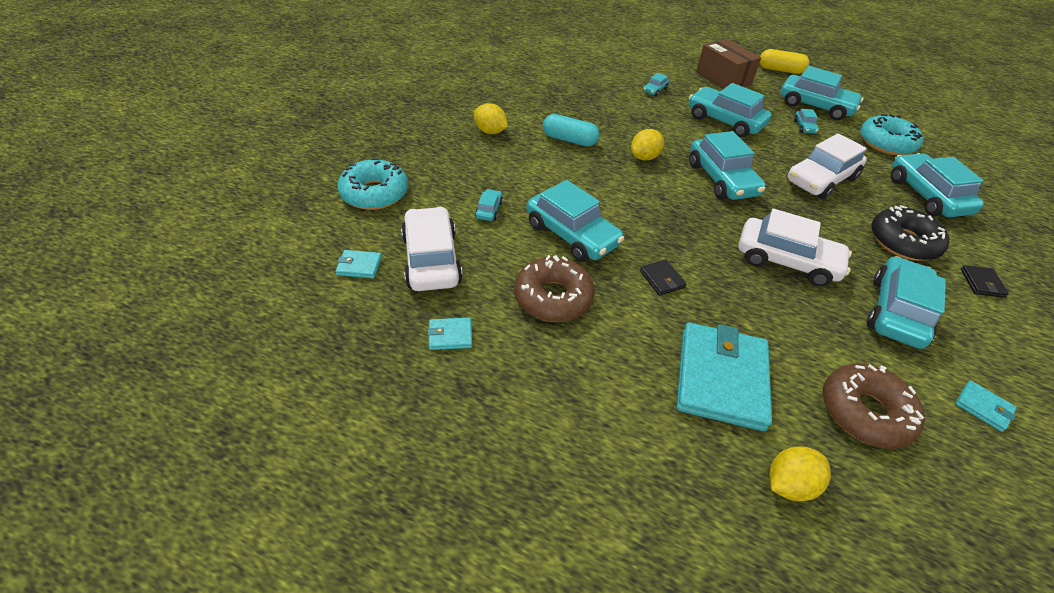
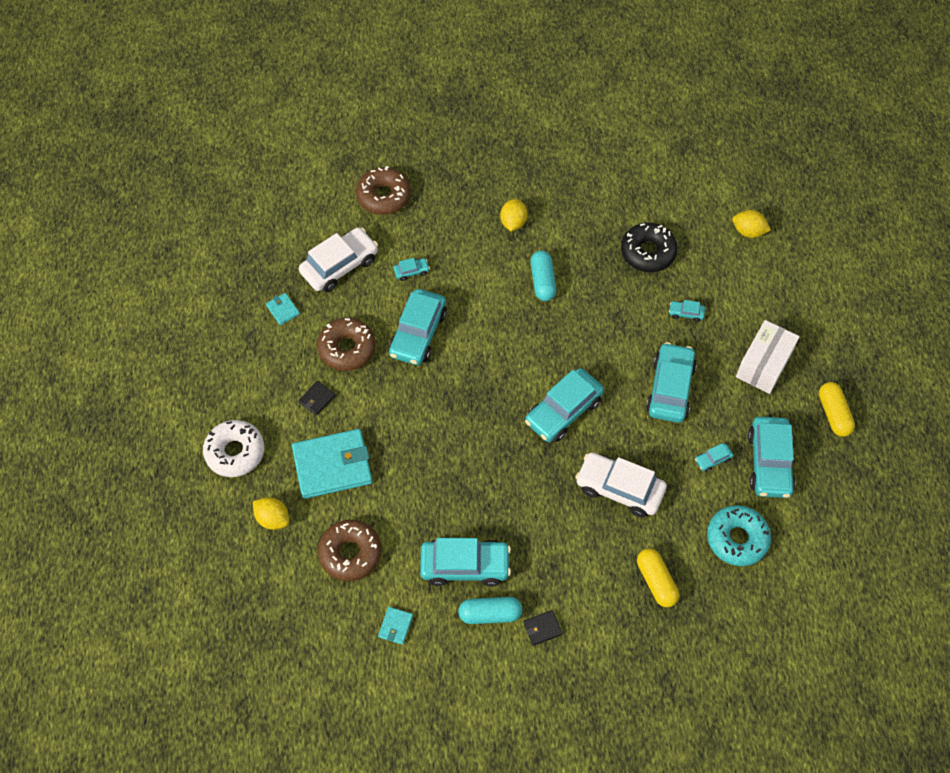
camera: 65 degrees right, 15 degrees up
(359, 266) = (309, 232): turquoise wallet -> none
(374, 193) = (383, 196): turquoise donut -> brown donut
(644, 157) = (556, 344): yellow lemon -> yellow lemon (748, 231)
(653, 488) = (235, 452): none -> white donut
(662, 279) = (405, 405): black wallet -> black wallet (317, 399)
(723, 78) = (763, 364): brown box -> white box
(786, 261) = (479, 482): white car -> none
(903, 242) = (563, 565): black donut -> black donut (648, 252)
(926, 195) = (656, 581): turquoise car -> yellow capsule
(963, 315) = (490, 614): none -> turquoise capsule

